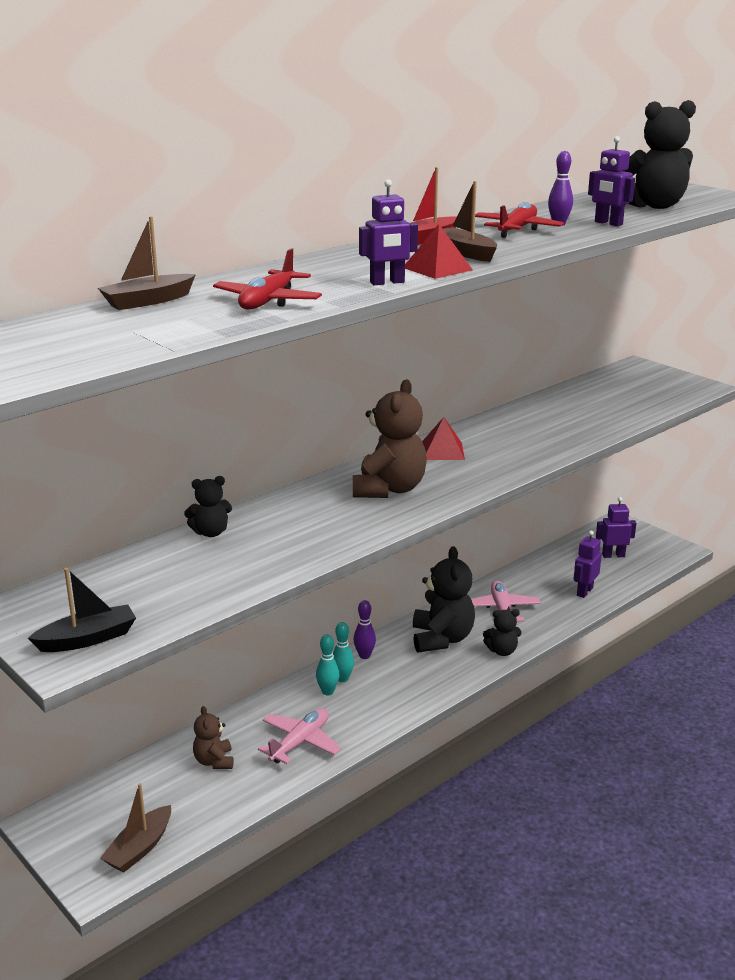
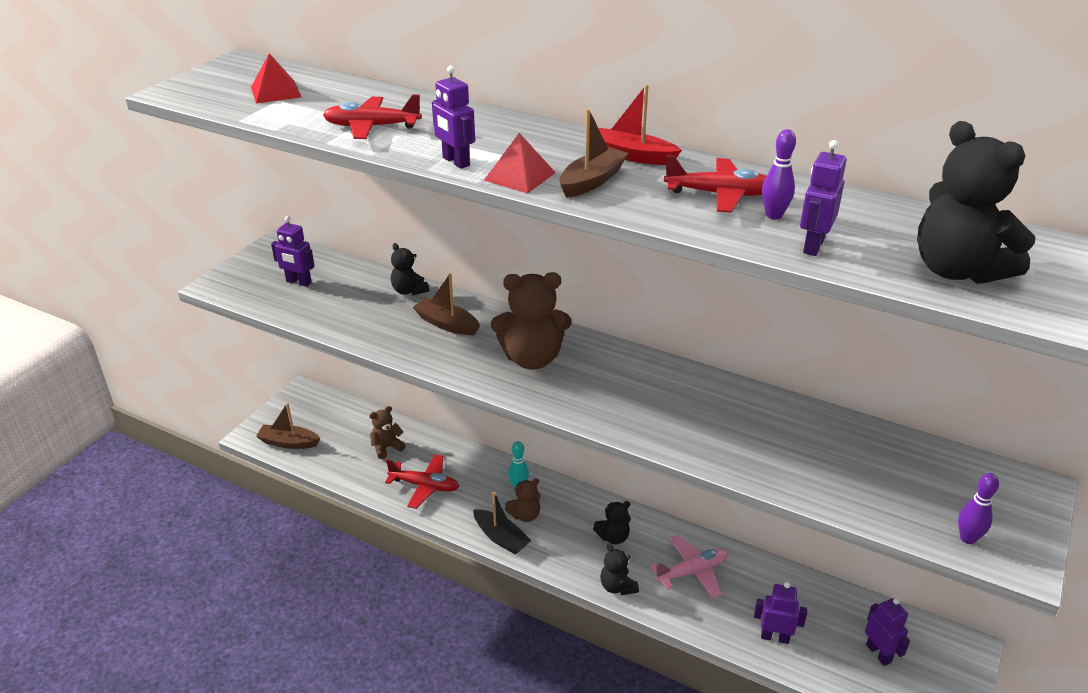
camera: 70 degrees right, 10 degrees up
(87, 639) = (246, 285): black boat -> black boat (501, 538)
(120, 599) = (298, 282): none -> purple robot
(148, 301) = (352, 89): brown boat -> brown boat (447, 324)
(300, 742) = (425, 486): pink plane -> red plane
(328, 692) = (496, 483): turquoise bowling pin -> none
(364, 655) = (559, 491): purple bowling pin -> purple bowling pin (967, 538)
(385, 683) = (525, 515): none -> brown teddy bear
(441, 639) = (613, 537): black teddy bear -> black teddy bear, size x0.54
(442, 451) = (637, 373): red pyramid -> red pyramid (275, 92)

